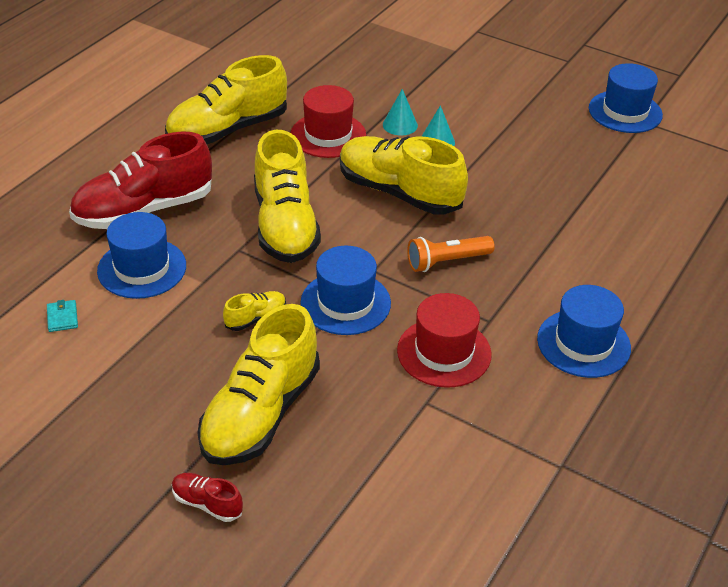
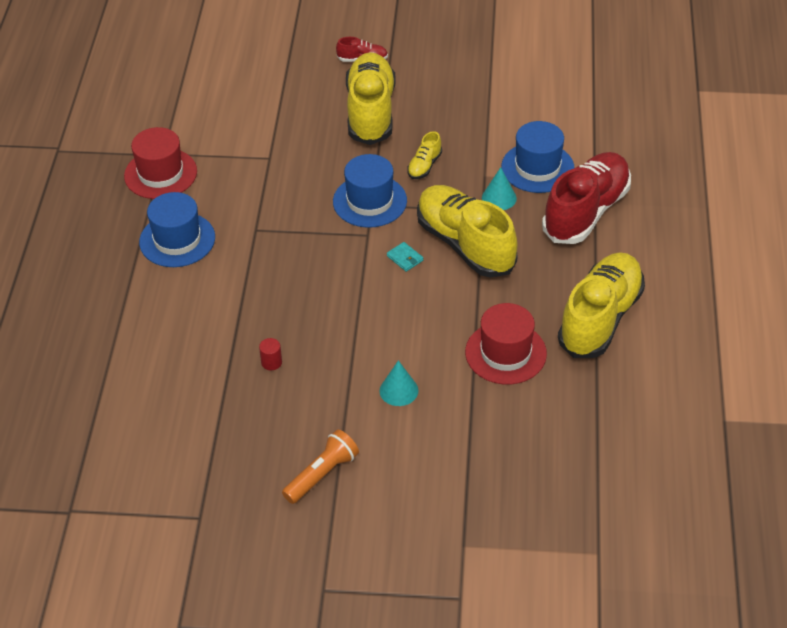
camera: 155 degrees right, 5 degrees up
(62, 317) = (552, 116): turquoise wallet -> turquoise wallet (405, 258)
(399, 192) = (395, 315): yellow shoe -> none
(400, 125) = (448, 397): turquoise cone -> turquoise cone (499, 198)
(444, 352) = (276, 194): red hat -> red hat (160, 174)
(447, 261) = (314, 265): orange flashlight -> orange flashlight (321, 474)
(536, 197) = (271, 362): none -> red cylinder
(625, 112) = (225, 524): blue hat -> none

